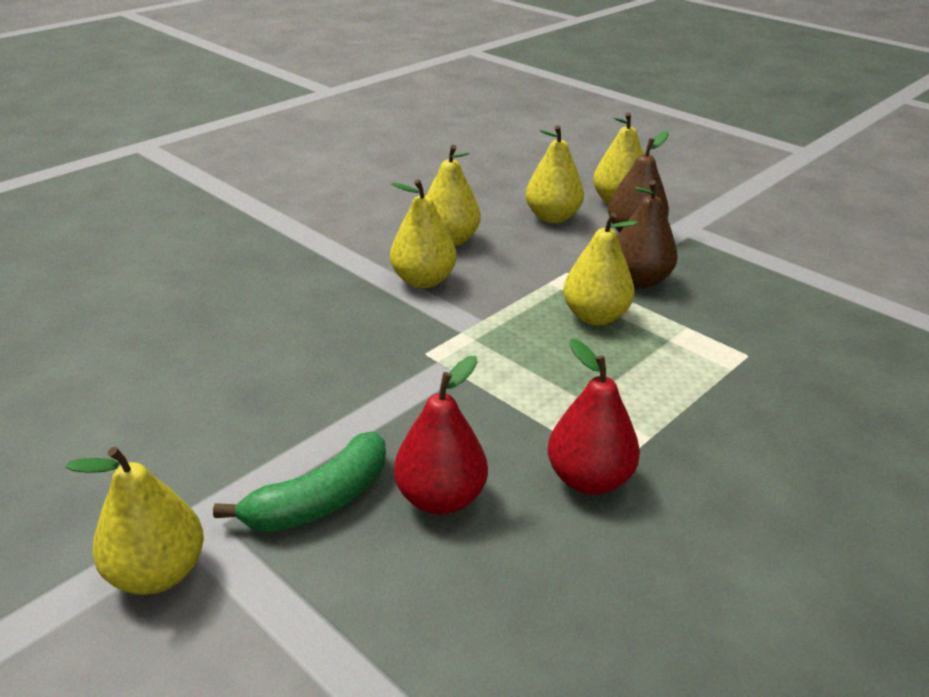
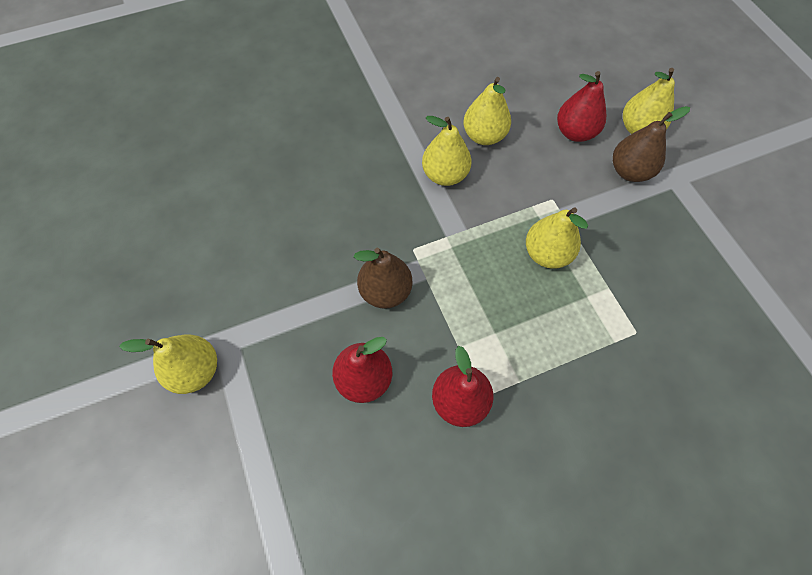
camera: 25 degrees right, 30 degrees up
(320, 501) = (297, 352): green banana -> none
(552, 217) = (575, 132): yellow pear -> red pear
(639, 280) = (602, 226): brown pear -> brown pear (385, 291)

